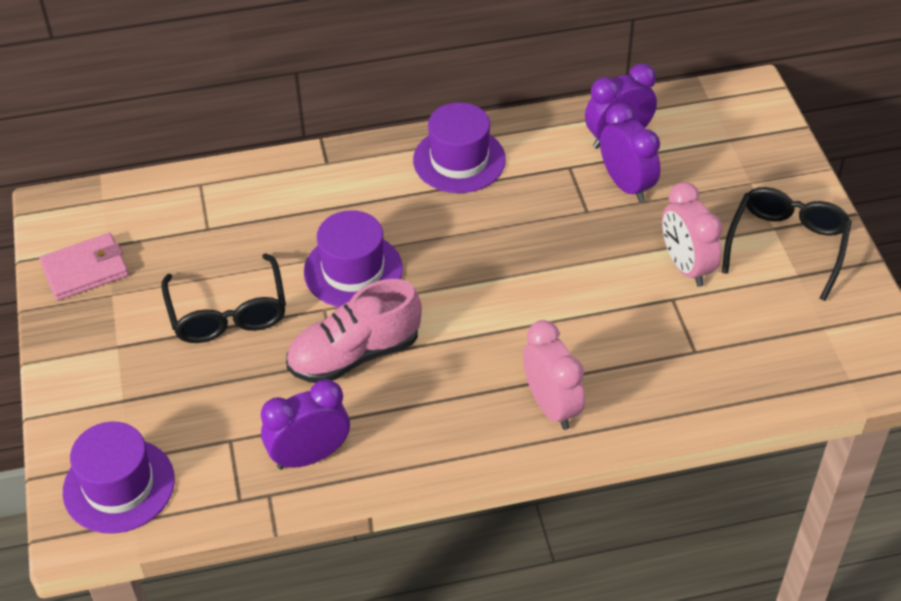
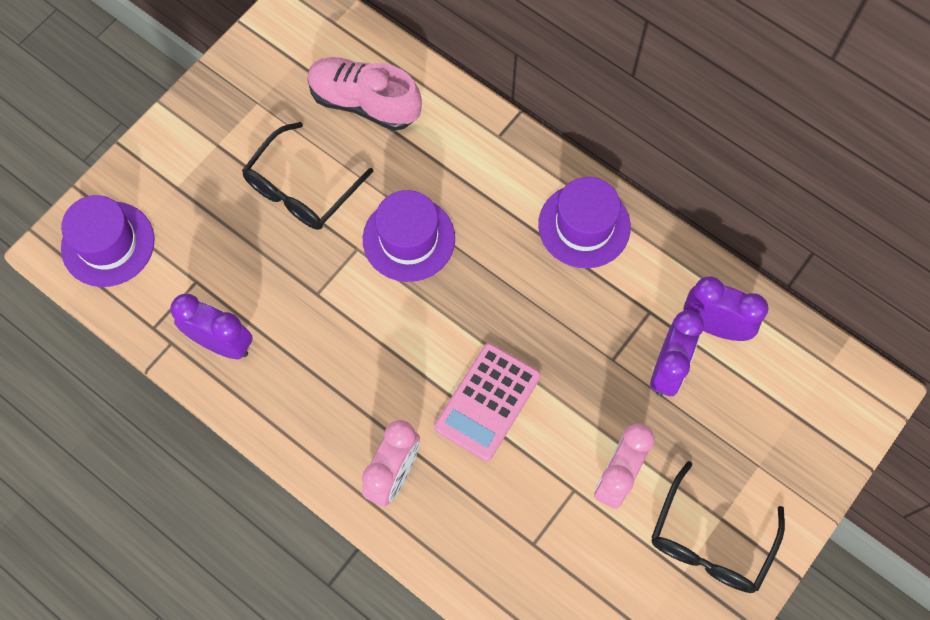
camera: 50 degrees right, 20 degrees up
(85, 270) = (264, 68): pink wallet -> none
(354, 354) = (332, 302): pink shoe -> pink shoe (364, 103)
(547, 307) = (487, 402): none -> pink calculator
(786, 245) = (710, 541): black glasses -> black glasses turned 135 degrees clockwise

